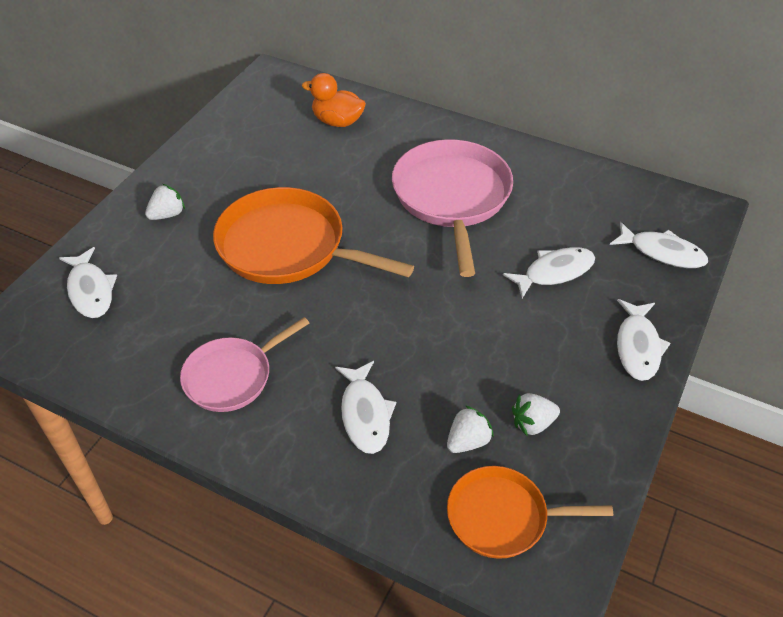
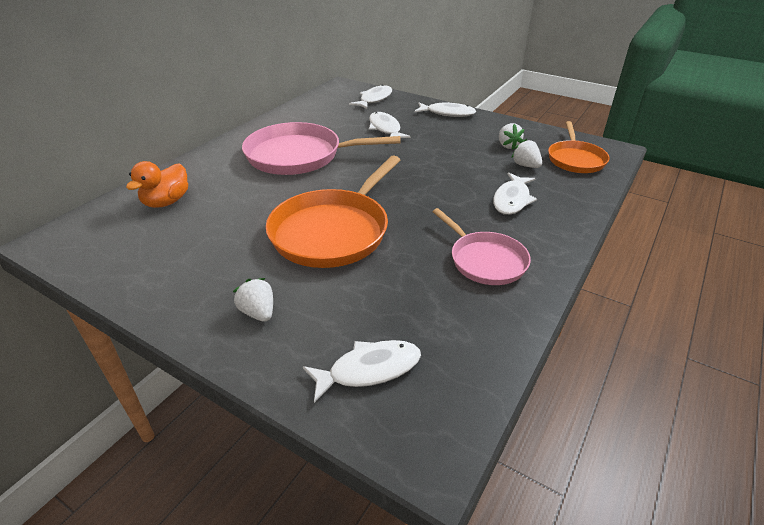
camera: 85 degrees left, 10 degrees down
(365, 414) = (512, 200): white fish -> white fish turned 120 degrees clockwise

